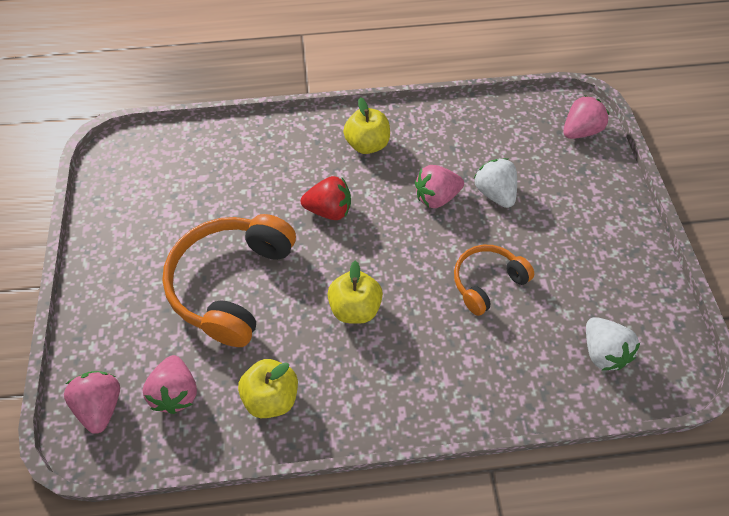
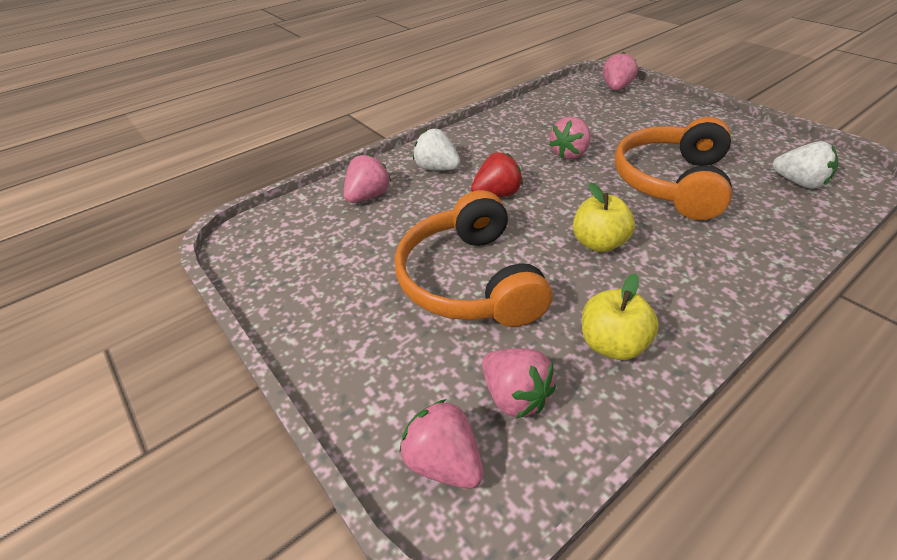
camera: 30 degrees left, 15 degrees down
(232, 155) = (368, 196): none -> pink strawberry
(367, 144) = (478, 147): yellow apple -> none
(487, 282) = (671, 182): orange headphones -> orange headphones, size x1.77
(494, 193) = (606, 136): white strawberry -> white strawberry (437, 168)

